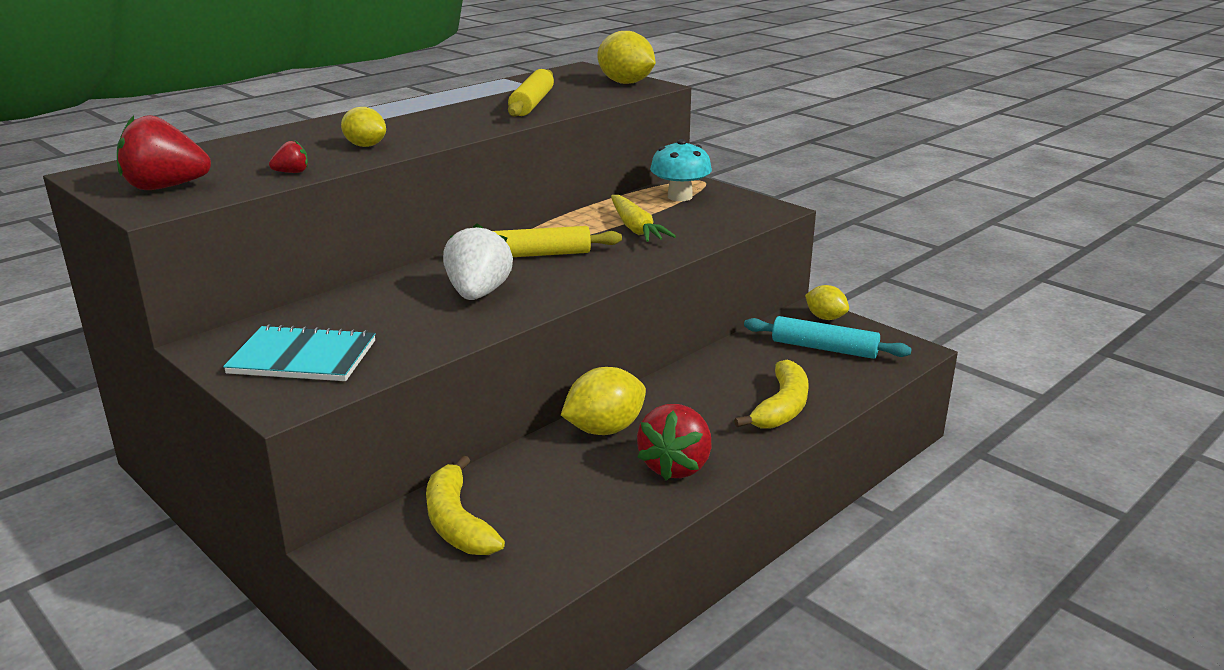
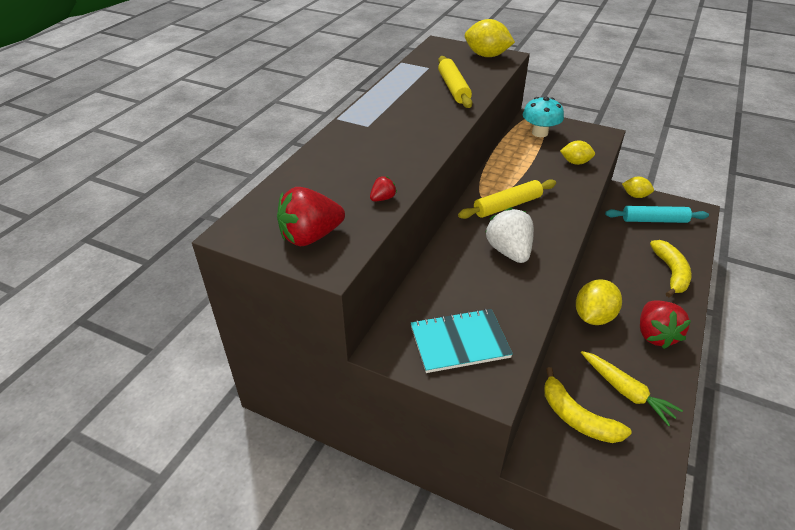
camera: 20 degrees left, 15 degrees up
(365, 146) = (397, 157): yellow lemon -> yellow lemon (575, 162)
(636, 228) = (543, 168): yellow carrot -> yellow carrot (626, 391)

